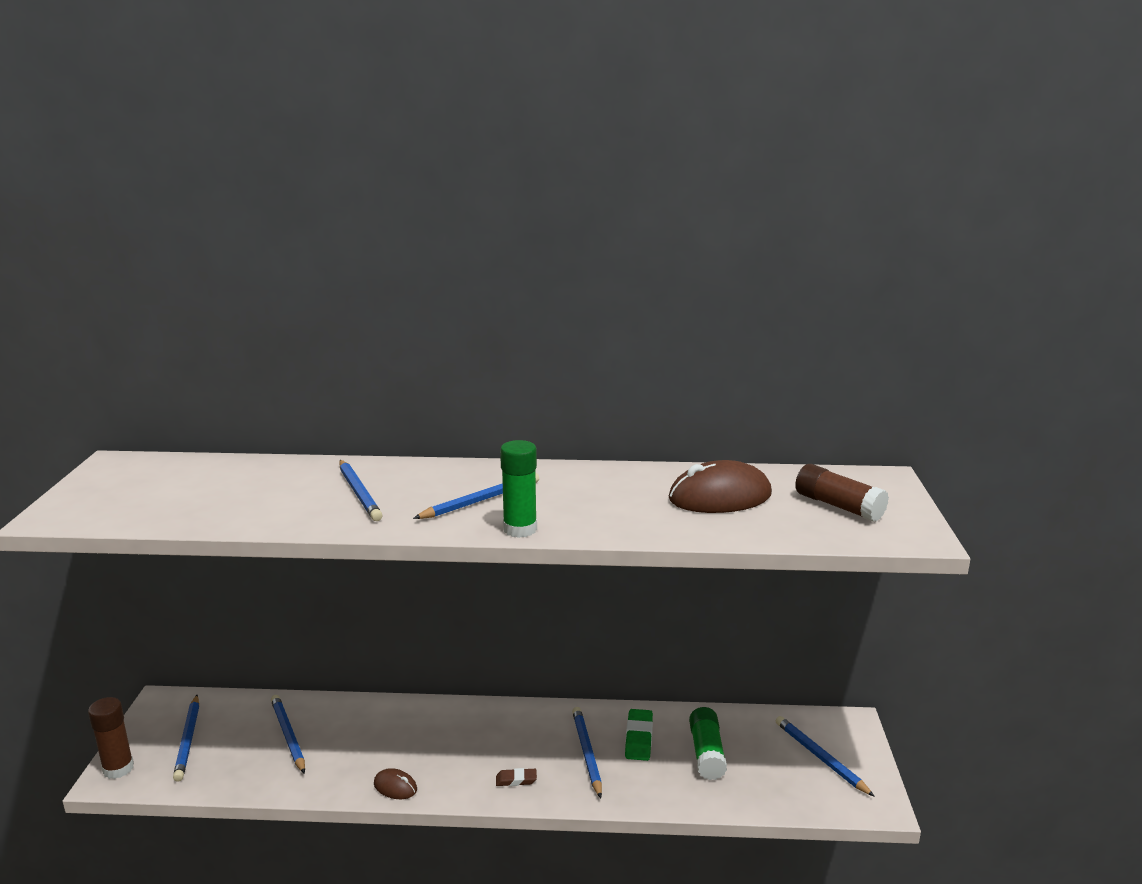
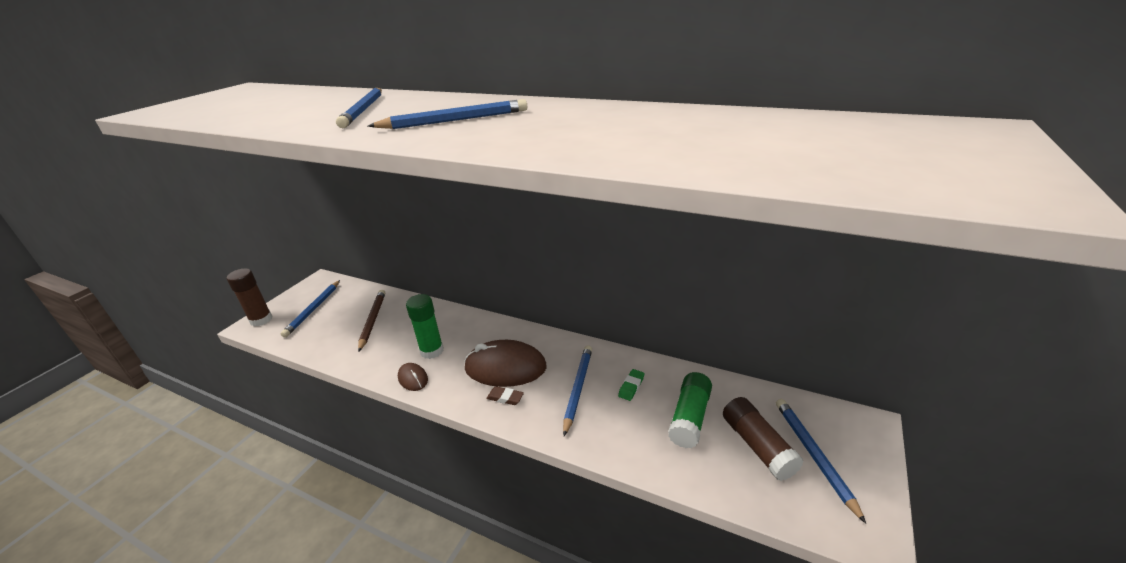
camera: 25 degrees right, 10 degrees up
(288, 735) = (372, 320): blue pencil -> brown pencil
(520, 529) = (457, 143): green glue stick -> green glue stick (432, 351)
(639, 738) = (631, 387): green eraser -> green eraser, size x0.61
(720, 497) = (718, 132): brown mouse -> brown mouse (505, 368)
(838, 506) = (890, 151): brown glue stick -> brown glue stick (757, 446)

